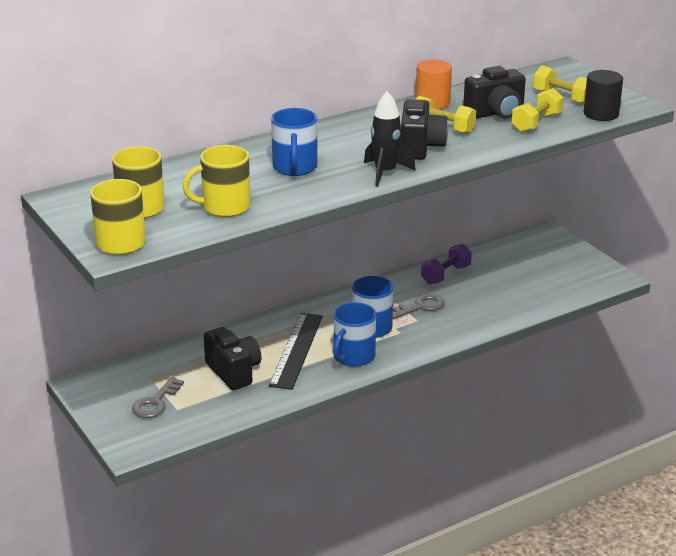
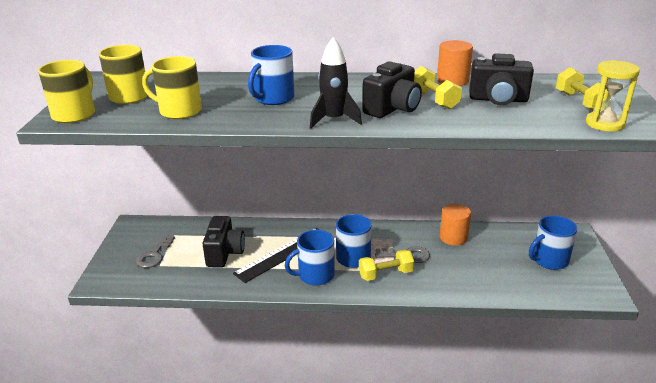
camera: 35 degrees right, 0 degrees up
(156, 402) = (154, 254): grey key -> grey key turned 45 degrees counterclockwise
(446, 275) = (453, 237): purple dumbbell -> orange cylinder
(536, 123) = (526, 116): yellow dumbbell -> yellow dumbbell (385, 274)
(548, 266) = (549, 260): none -> blue mug
(601, 114) = (604, 124): black cylinder -> yellow hourglass

